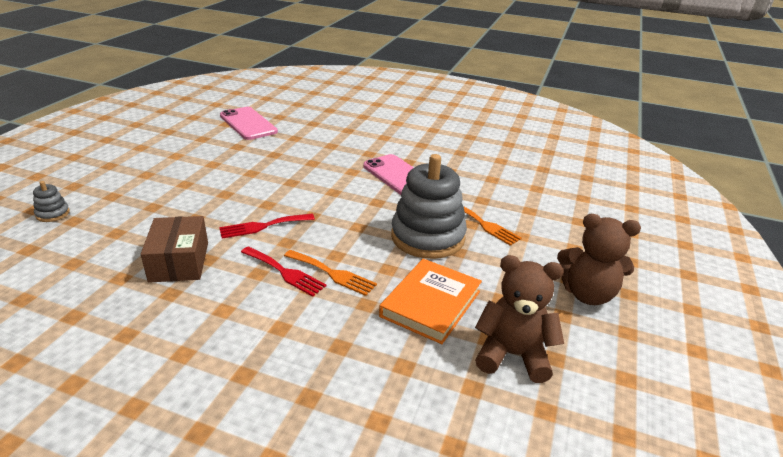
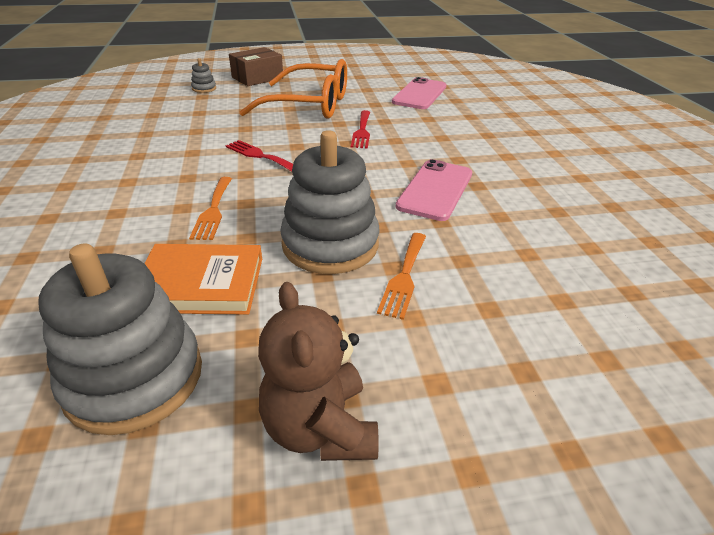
camera: 60 degrees right, 5 degrees up
(179, 262) = (179, 144): brown box -> brown box (257, 78)
(194, 172) = (310, 105): none -> orange glasses
(285, 272) = (197, 188): red fork -> red fork (362, 131)
(512, 355) = (134, 378): brown teddy bear -> grey stacking toy

